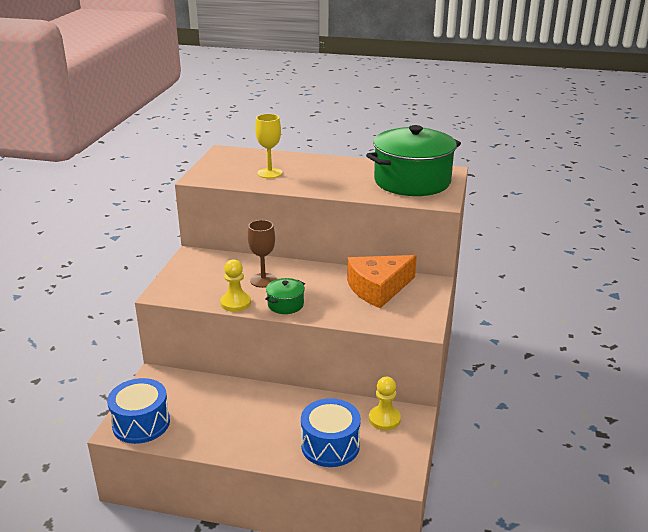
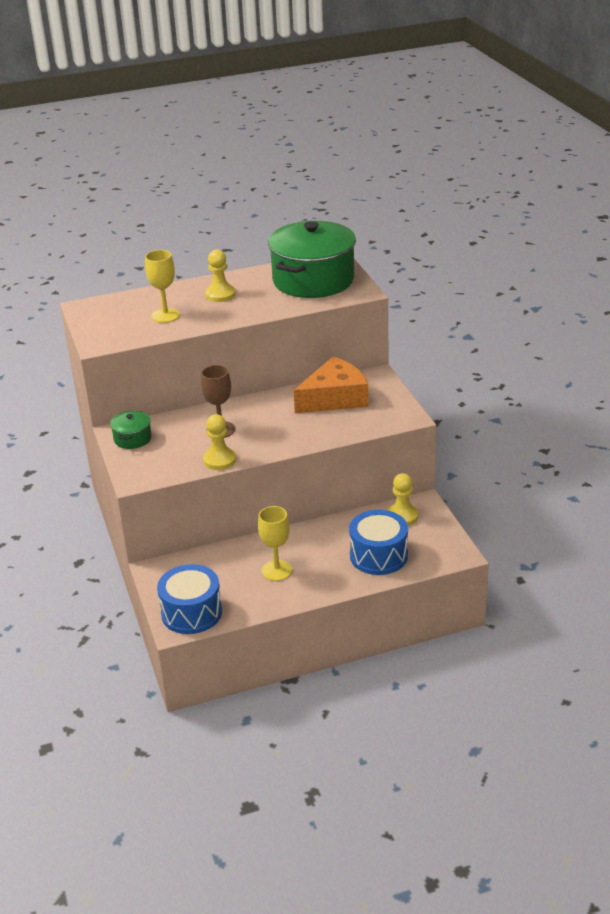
camera: 30 degrees left, 5 degrees up
(237, 419) = (277, 570): none -> yellow goblet
(285, 304) = (268, 444): green pot -> green pot (132, 438)
(327, 171) = (220, 295): none -> yellow pawn
(378, 288) = (335, 398): orange cheese -> orange cheese turned 150 degrees counterclockwise

